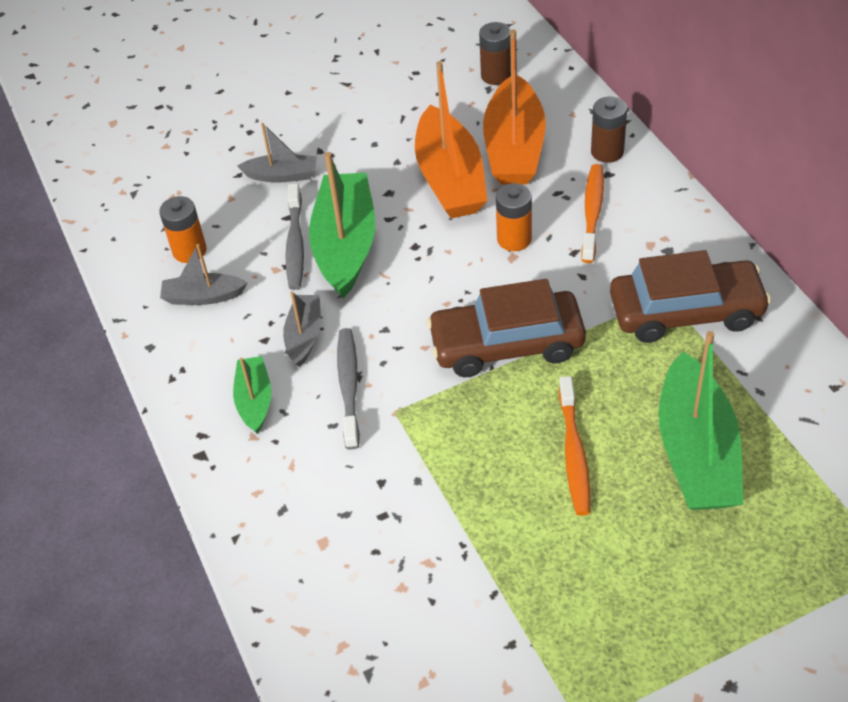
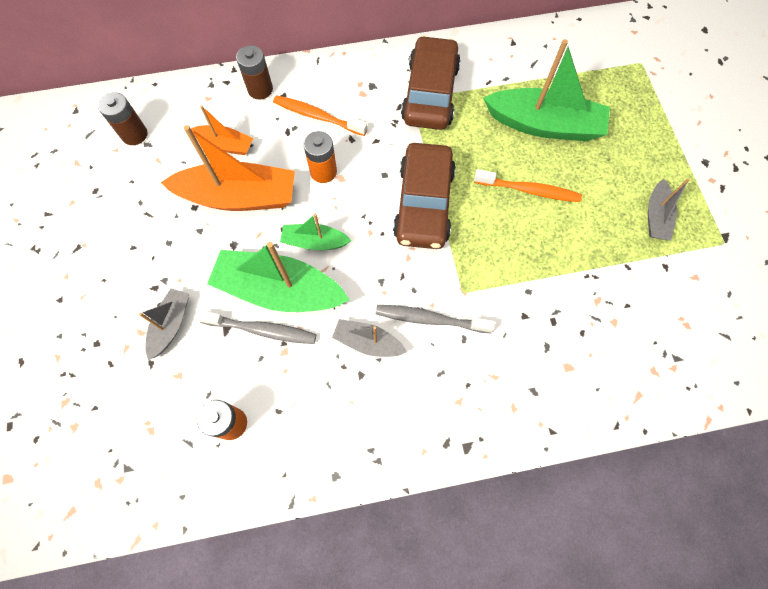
camera: 80 degrees left, 20 degrees up
(203, 297) = (293, 419): grey boat -> grey boat (656, 217)
(254, 400) = (423, 394): green boat -> green boat (314, 242)
(514, 147) = (226, 145): orange boat -> orange boat, size x0.52

